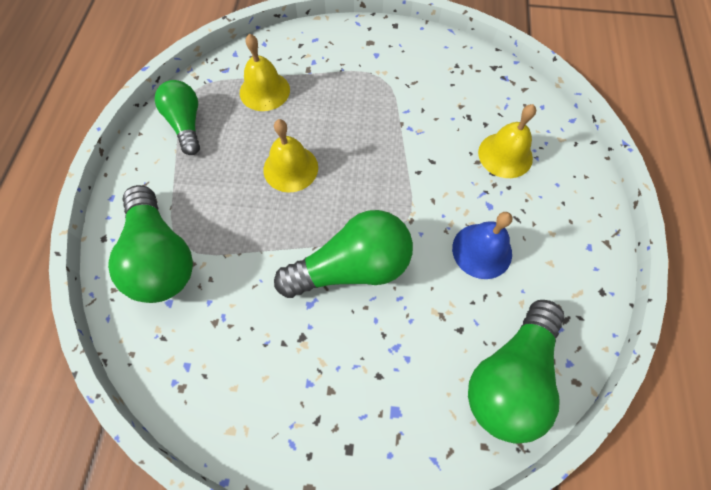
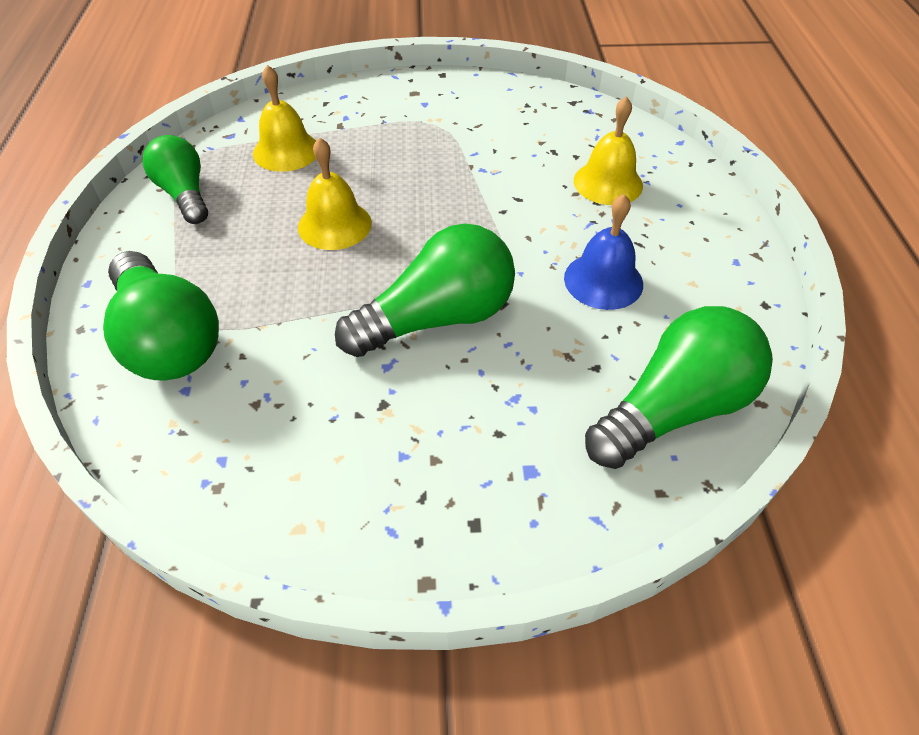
camera: 10 degrees left, 15 degrees down
(510, 376) = (674, 409): green light bulb -> green light bulb turned 150 degrees counterclockwise

